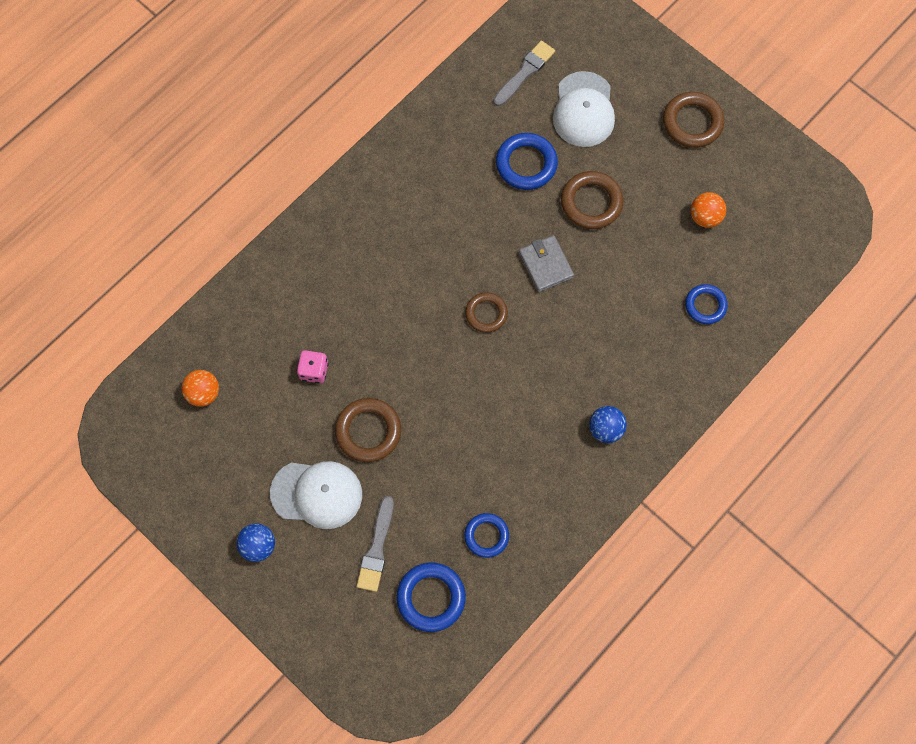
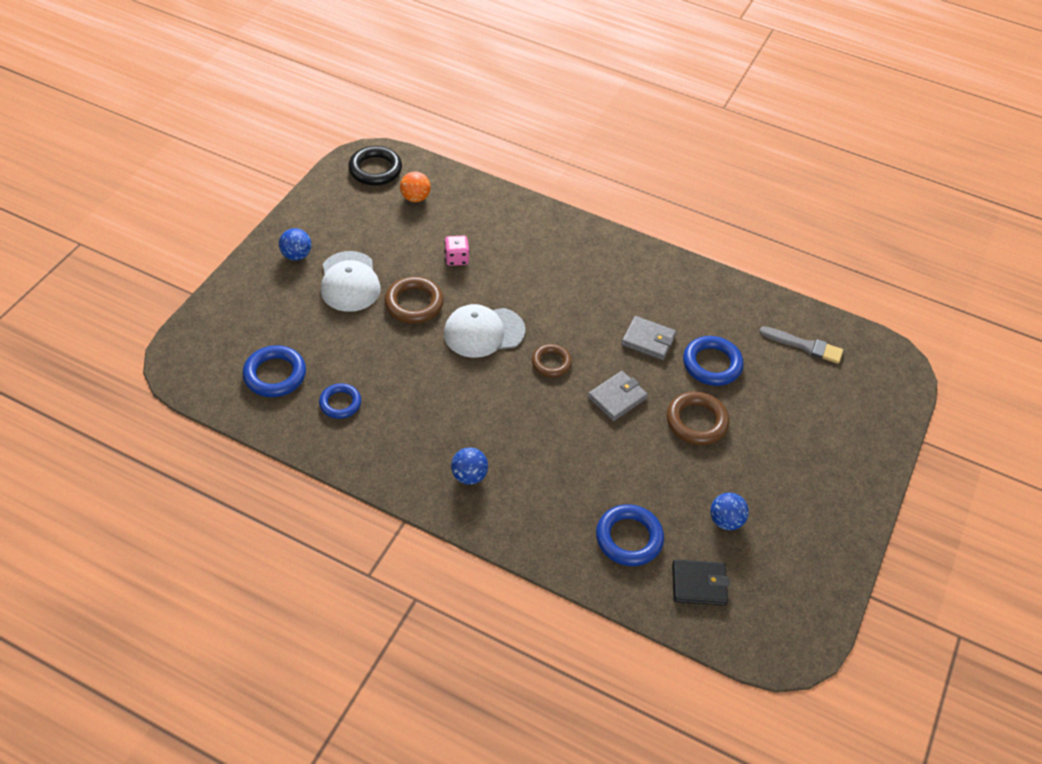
camera: 70 degrees right, 20 degrees down
(140, 428) = (375, 169): none -> black ring
(376, 548) = (311, 329): grey brush -> none
(480, 212) = (648, 340): none -> grey wallet
(583, 110) = (790, 398): white cap -> white cap (483, 332)
(692, 122) = (825, 491): brown ring -> none
(705, 217) = (725, 521): orange ball -> blue ball
(705, 305) = (629, 538): blue ring -> blue ring, size x1.51
(763, 262) = (699, 584): none -> black wallet

